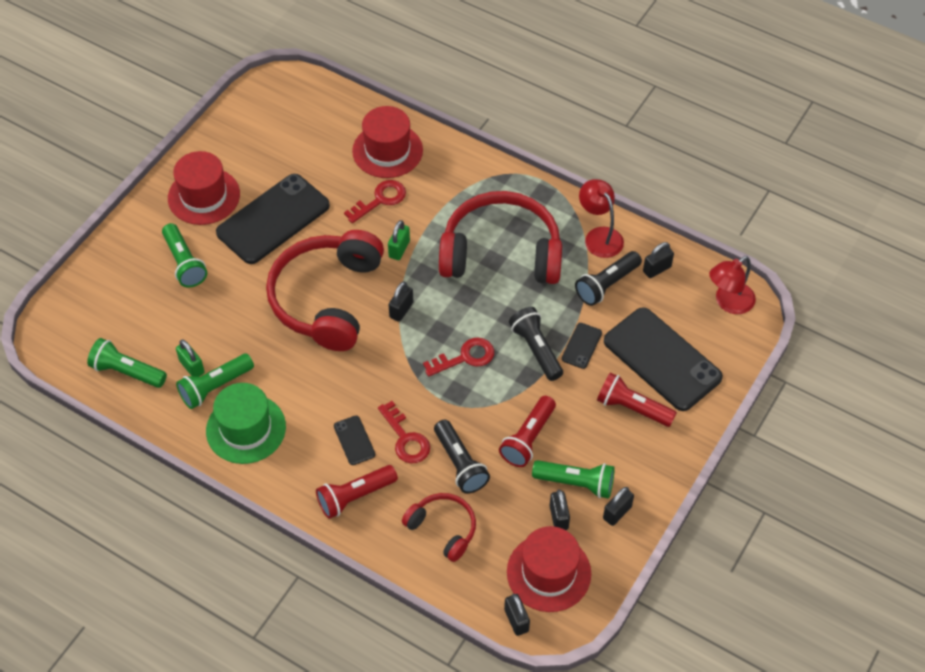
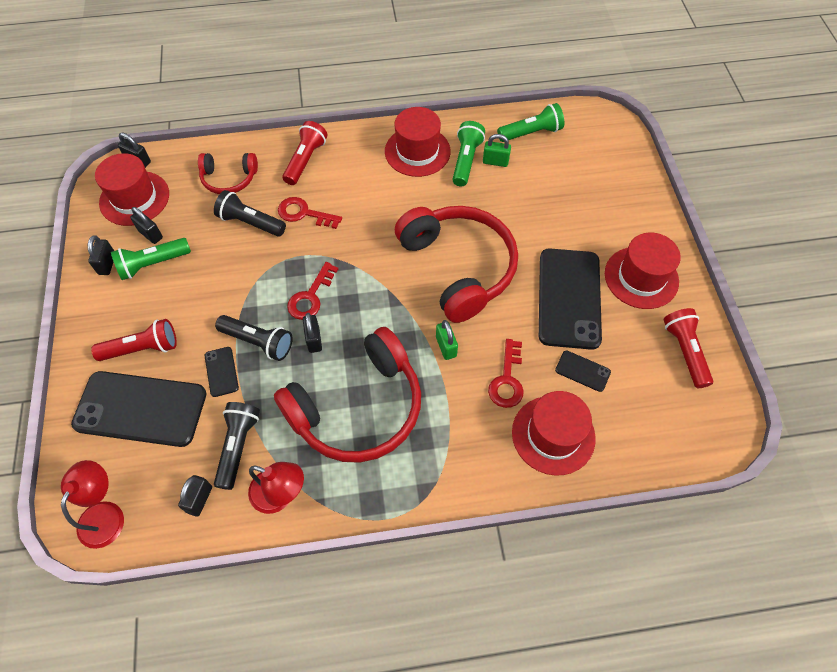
camera: 140 degrees right, 5 degrees up
(184, 263) = (587, 220): green flashlight -> none
(246, 429) = (417, 151): green hat -> red hat
(354, 440) = (339, 190): black phone -> black phone (582, 371)
(401, 310) = (394, 298): black padlock -> black padlock (314, 340)
(528, 439) = (213, 270): red flashlight -> red flashlight (684, 351)

